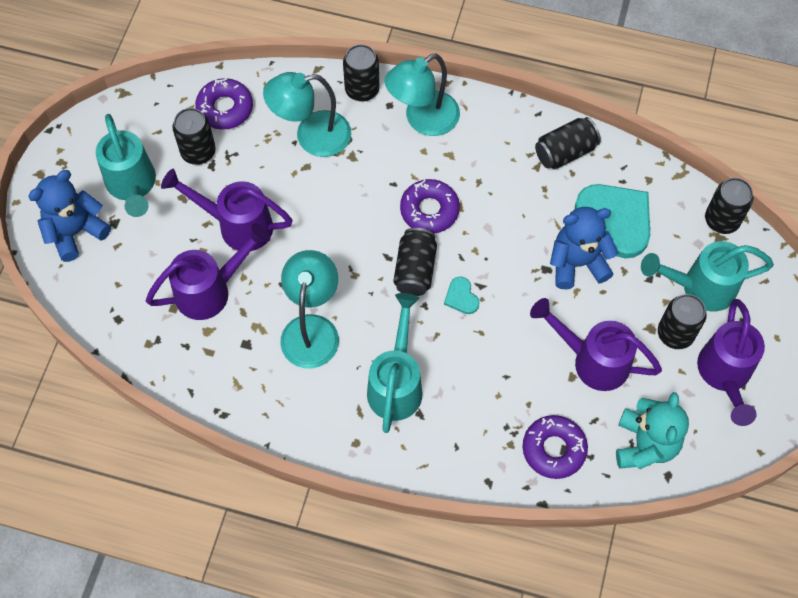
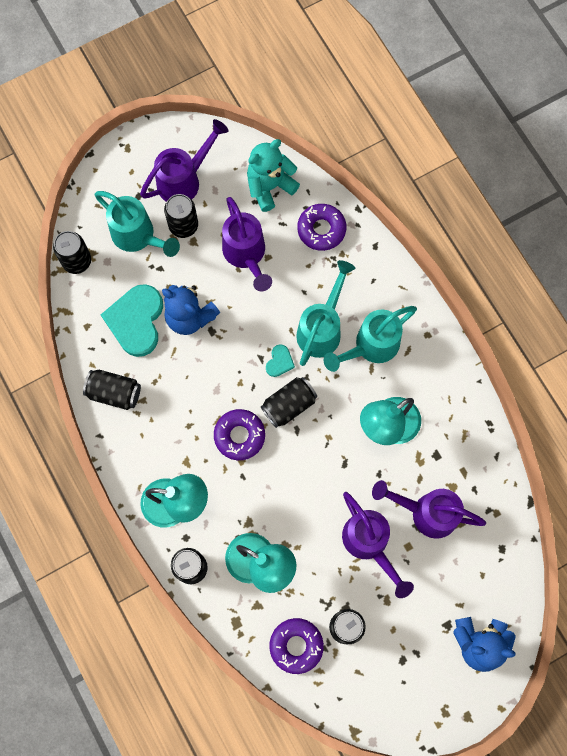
camera: 135 degrees left, 10 degrees up
(132, 186) = (412, 642): turquoise watering can -> turquoise watering can (322, 328)

